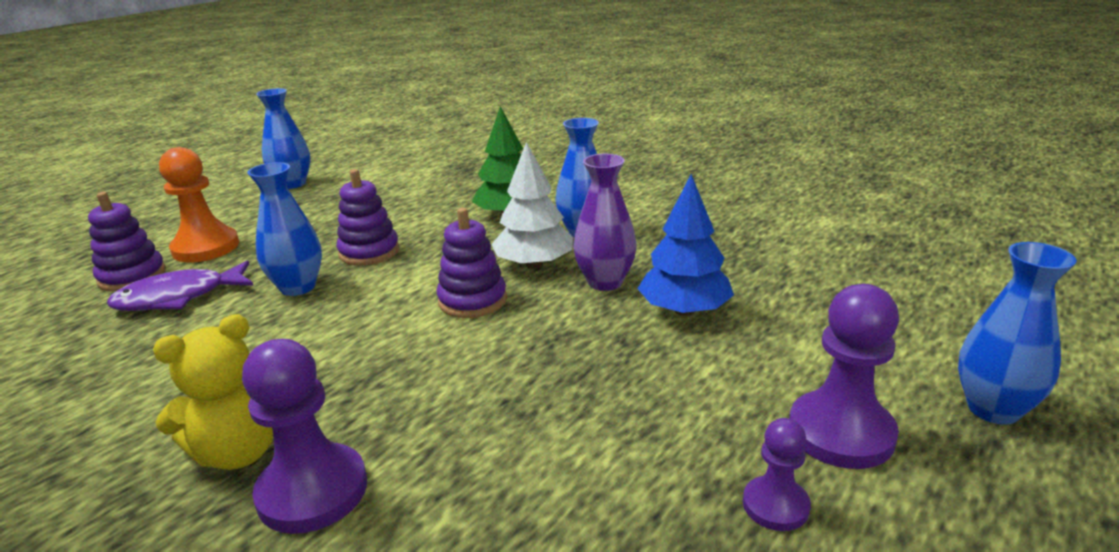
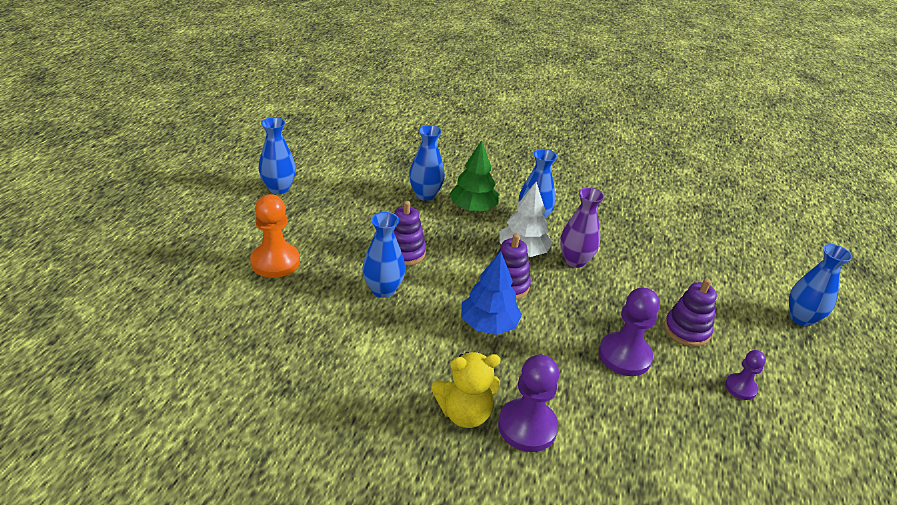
camera: 25 degrees left, 10 degrees up
(132, 276) = (246, 296): purple stacking toy -> purple stacking toy (686, 330)
(178, 297) = (304, 310): purple fish -> none
(239, 451) = (464, 413): yellow teddy bear -> yellow teddy bear turned 45 degrees clockwise
(459, 199) = (425, 195): none -> blue vase
(684, 310) = (632, 276): blue tree -> blue tree (488, 324)
(840, 433) = (747, 343): purple pawn -> purple pawn (624, 356)

